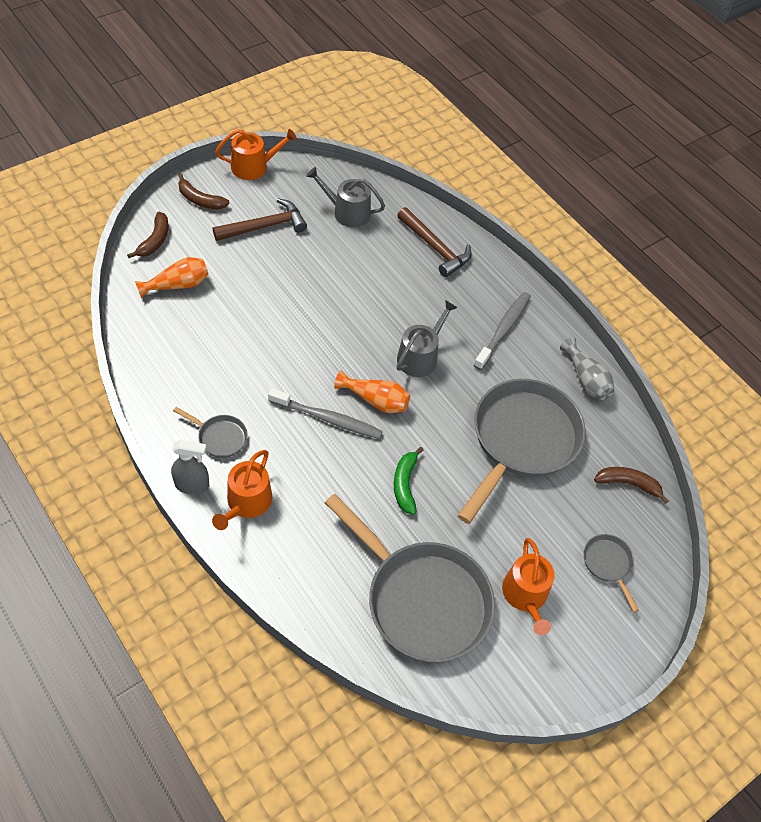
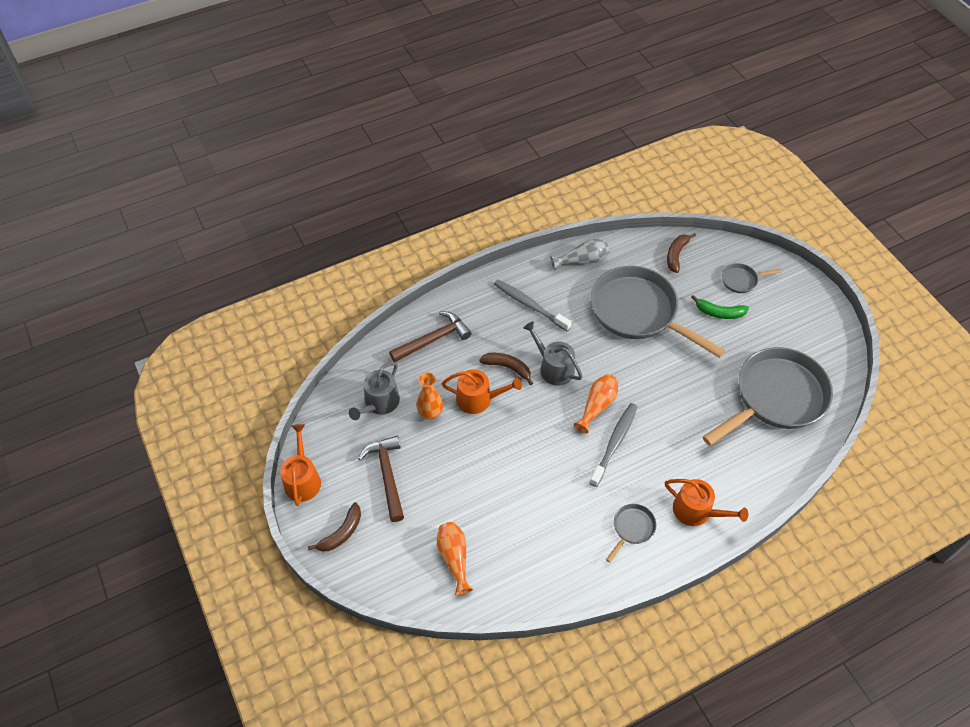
camera: 75 degrees left, 0 degrees up
(155, 240) = (392, 578): brown banana -> brown banana (507, 368)
(192, 485) = (680, 553): grey spray bottle -> none
(342, 253) = (430, 413): none -> orange vase
(405, 484) = (678, 395): green banana -> green banana (719, 312)
(526, 595) = (768, 333): orange watering can -> orange watering can (478, 399)

